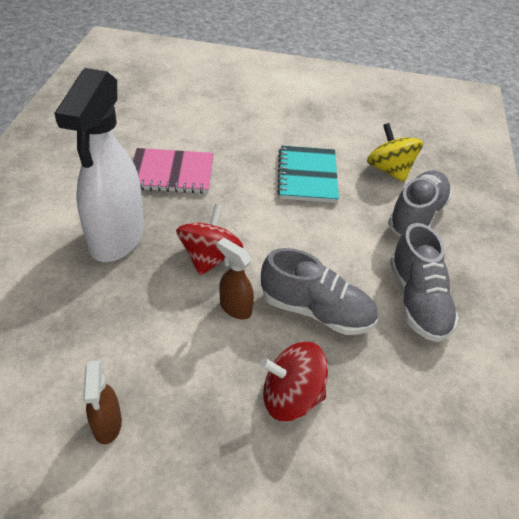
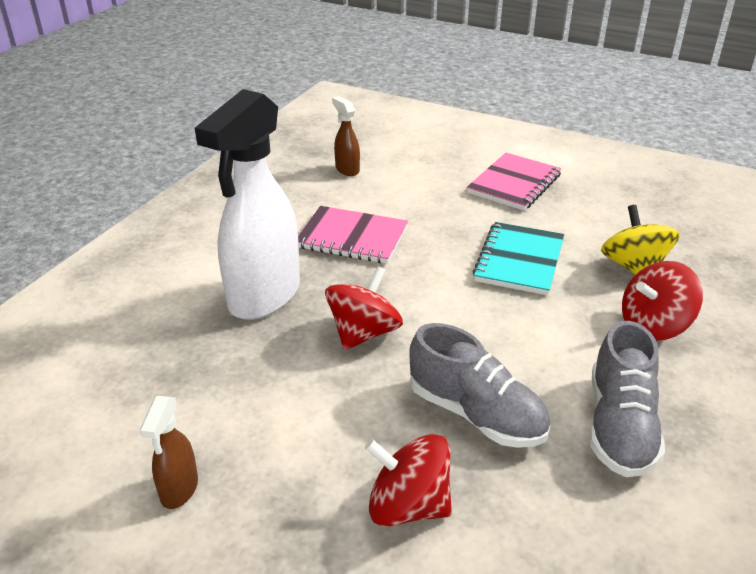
camera: 20 degrees right, 10 degrees down
(235, 308) = (374, 392): brown spray bottle -> brown spray bottle (347, 169)
(283, 109) = (514, 184): none -> pink notebook
(416, 216) = (654, 325): grey shoe -> red spinning top

